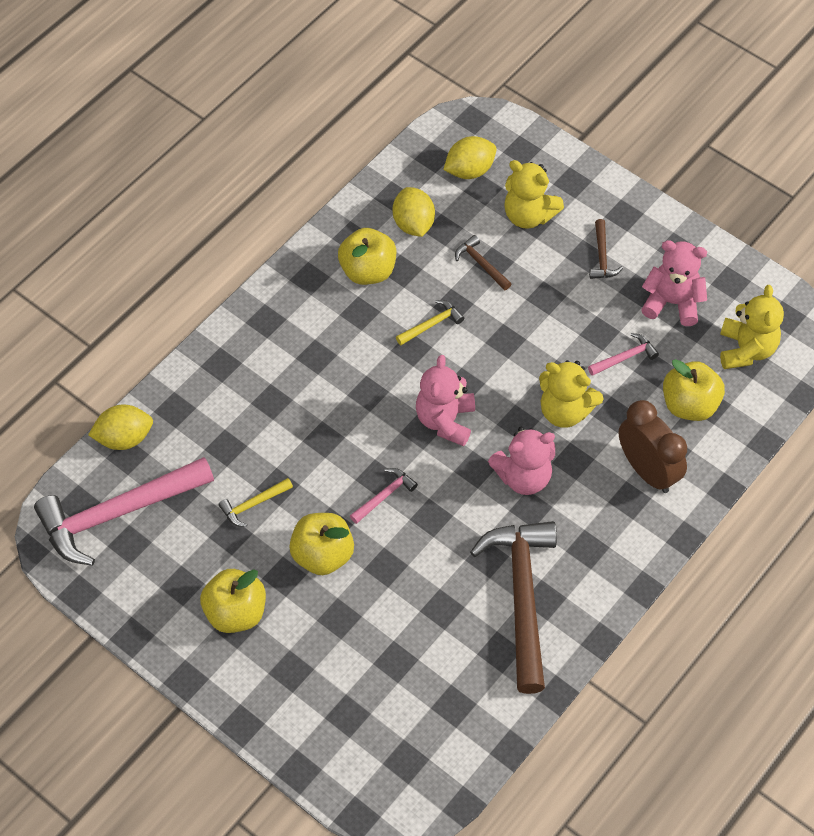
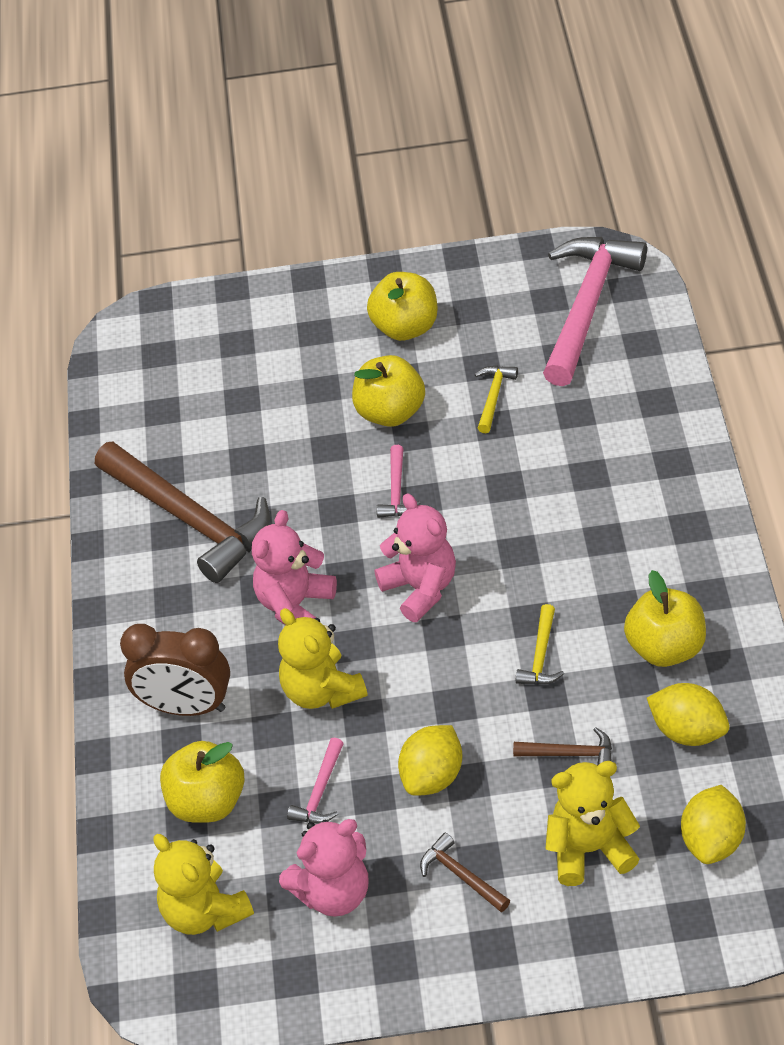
camera: 140 degrees right, 10 degrees down
(124, 438) = (662, 351): yellow lemon -> yellow lemon (432, 776)
(565, 411) = (322, 691): yellow teddy bear -> yellow teddy bear turned 105 degrees counterclockwise

